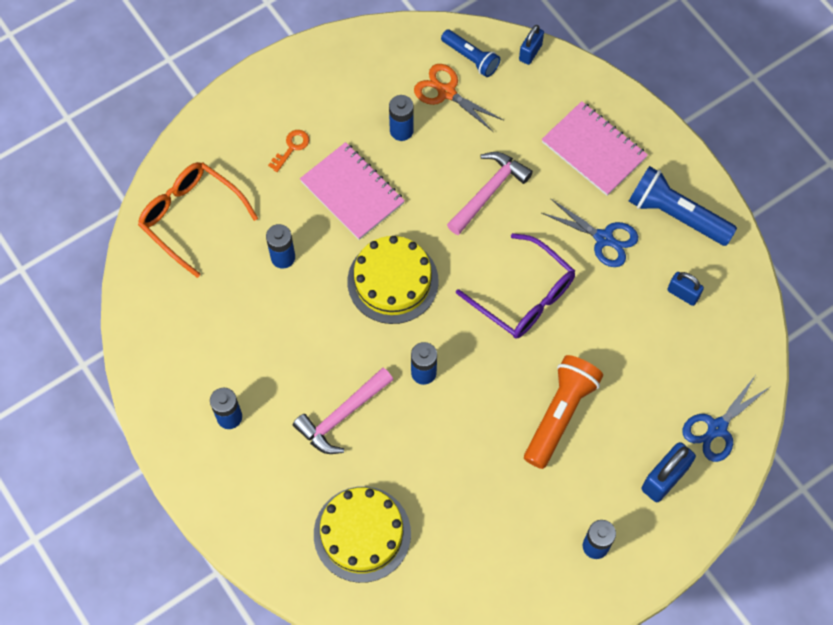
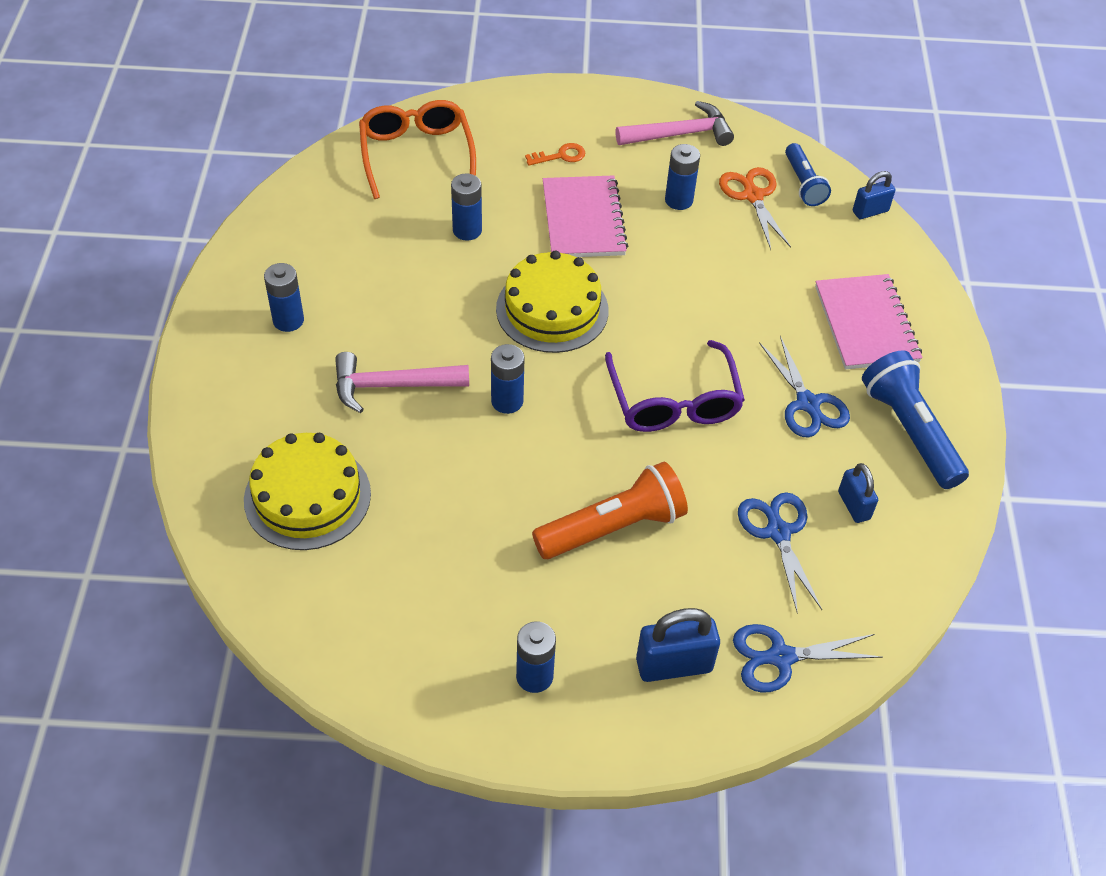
camera: 35 degrees right, 15 degrees down
(489, 192) = (720, 295): pink hammer -> pink hammer (680, 134)
(655, 345) = (778, 532): none -> blue scissors

